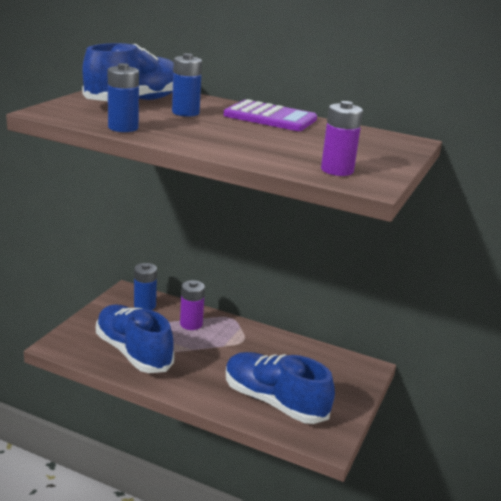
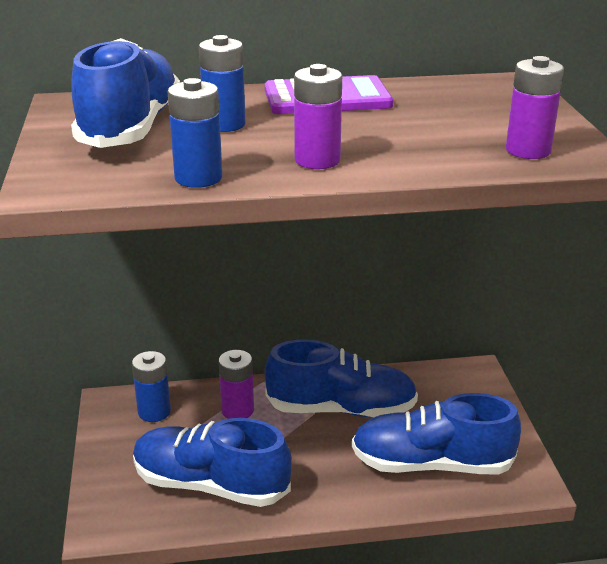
camera: 30 degrees left, 5 degrees up
(200, 139) = (317, 160): none -> purple battery
(253, 349) = (341, 409): none -> blue shoe

